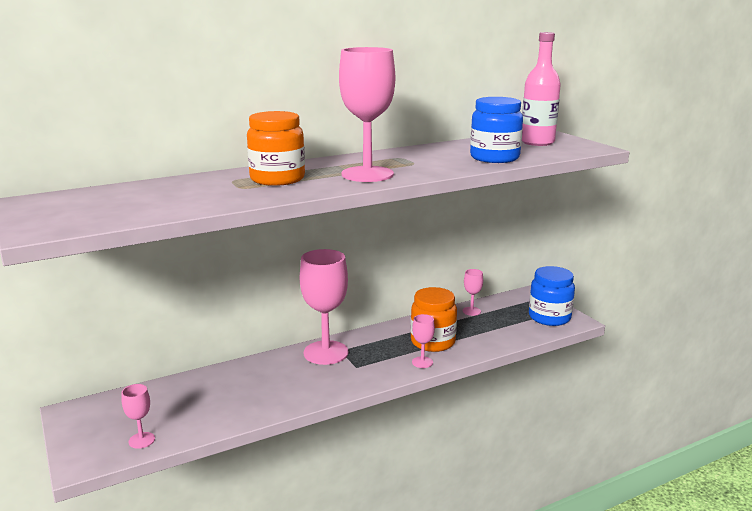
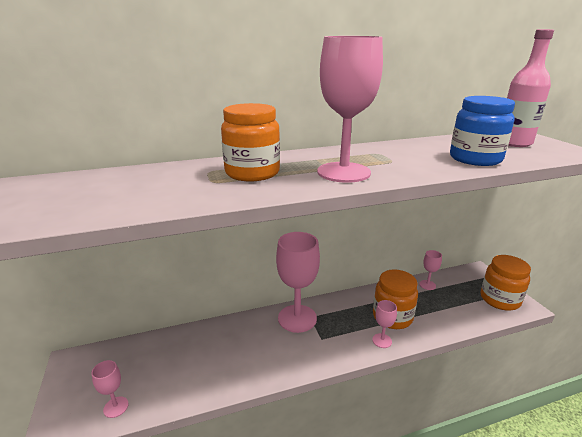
camera: 10 degrees right, 5 degrees up
(549, 317) = (499, 299): blue jar -> orange jar

